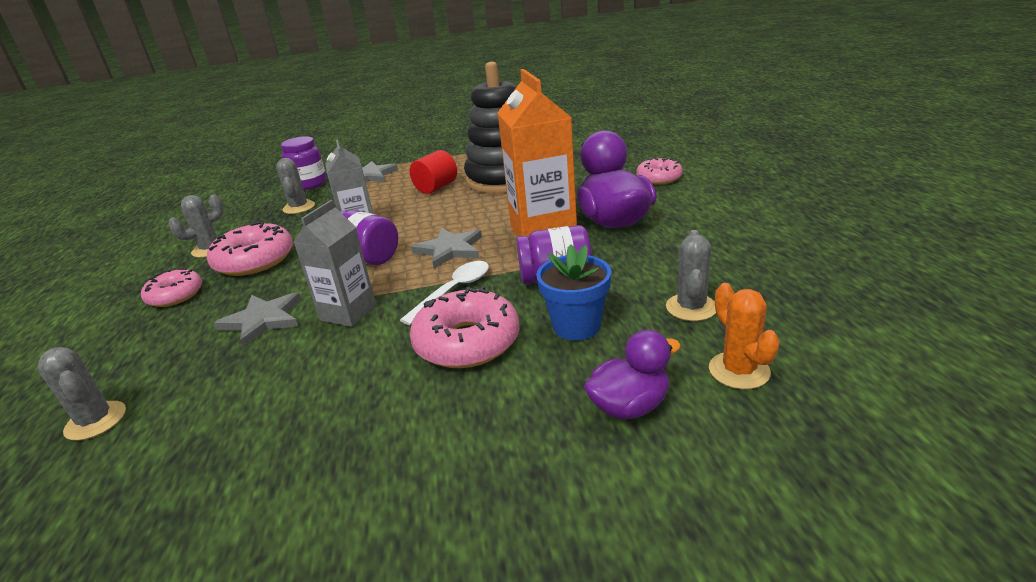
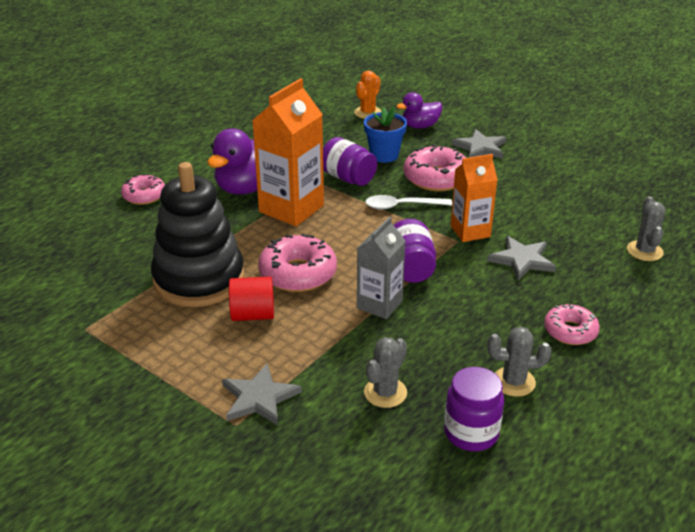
camera: 135 degrees left, 5 degrees up
(255, 260) = (487, 330): pink donut -> pink donut (298, 273)
(309, 184) = (325, 444): purple jar -> purple jar (471, 433)
(348, 312) = (470, 231): grey carton -> orange carton
(449, 250) = (358, 236): grey star -> grey star (480, 148)
(629, 406) = (420, 126): purple duck -> purple duck turned 45 degrees counterclockwise
(691, 307) = (331, 133): grey cactus -> none

